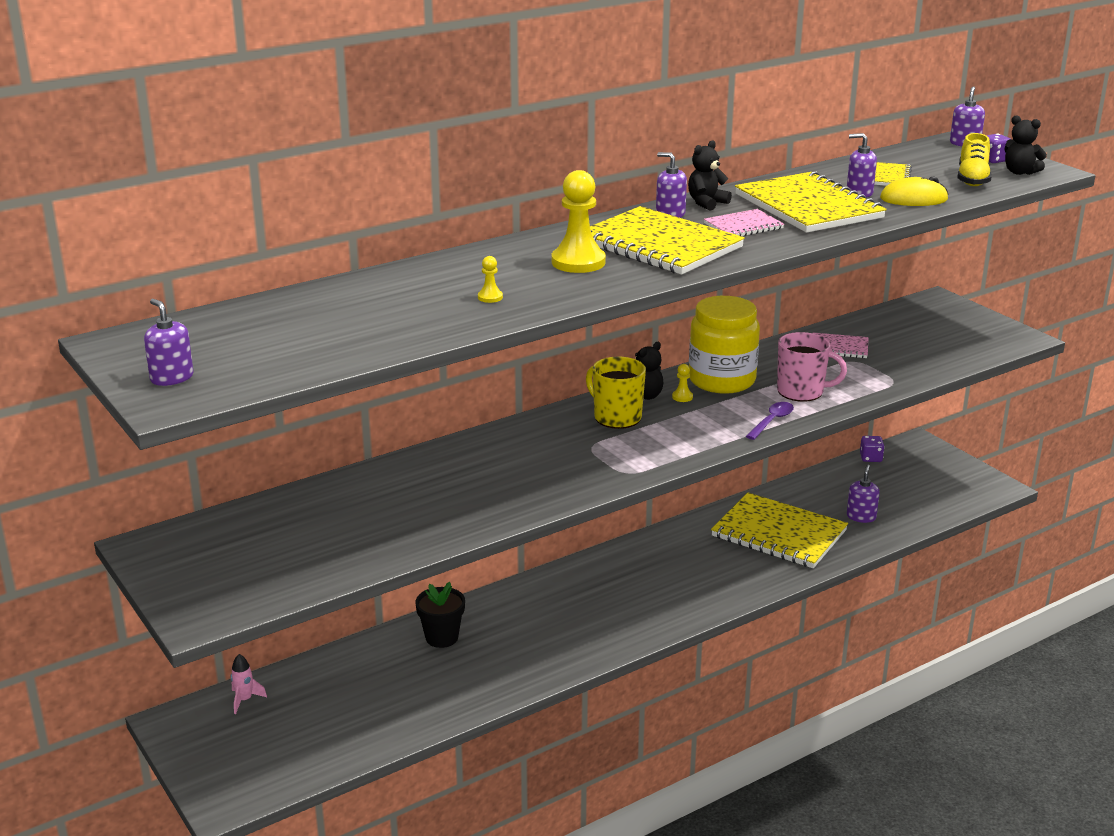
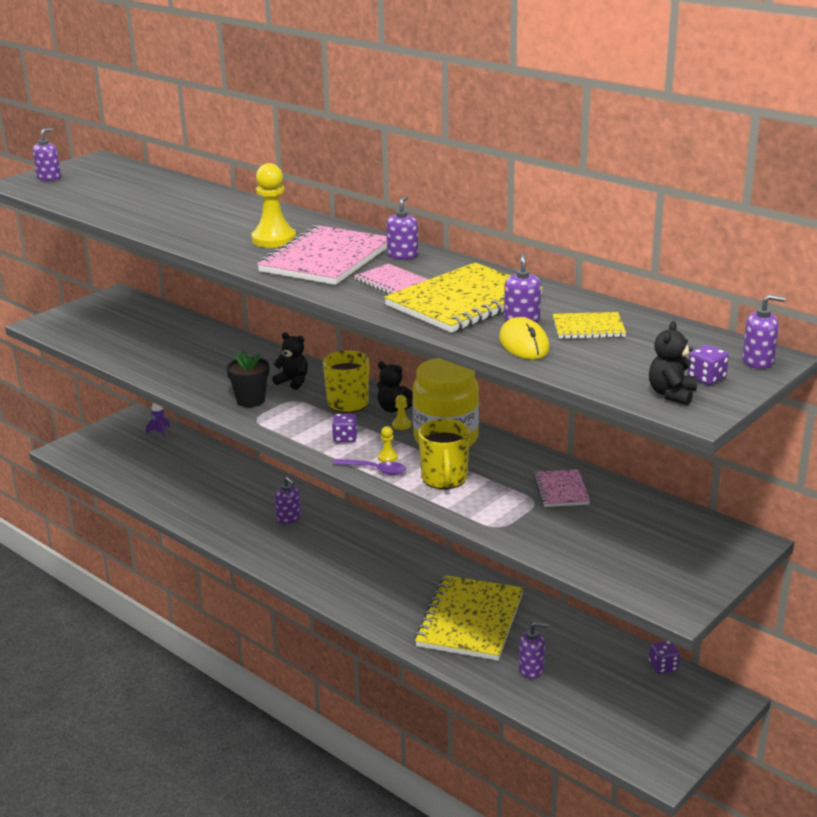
camera: 75 degrees right, 0 degrees up
(244, 700) = (160, 432): pink rocket -> purple rocket
(442, 637) = (247, 484): black flower pot -> black flower pot (251, 400)
(490, 297) = (193, 225): yellow pawn -> yellow pawn (387, 457)
(539, 615) = (289, 518): none -> purple soap dispenser
(659, 245) = (326, 259): yellow notebook -> pink notebook
(697, 428) = (345, 438): none -> purple dice
(706, 203) = (443, 264): black teddy bear -> black teddy bear (293, 382)
(801, 392) = (444, 479): pink mug -> yellow mug
(972, 179) = (619, 369): yellow shoe -> none

